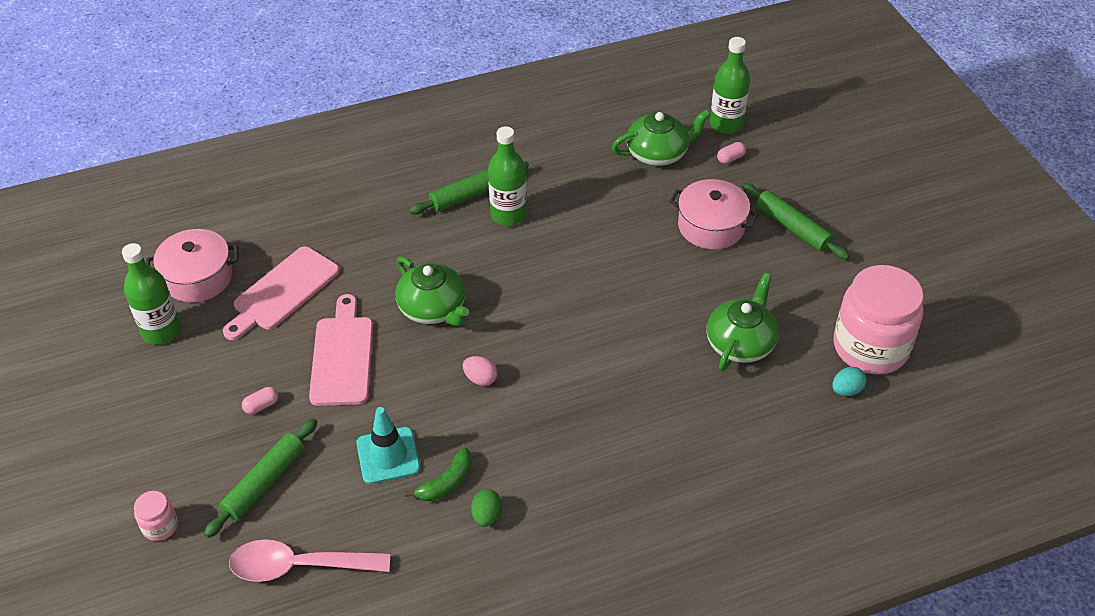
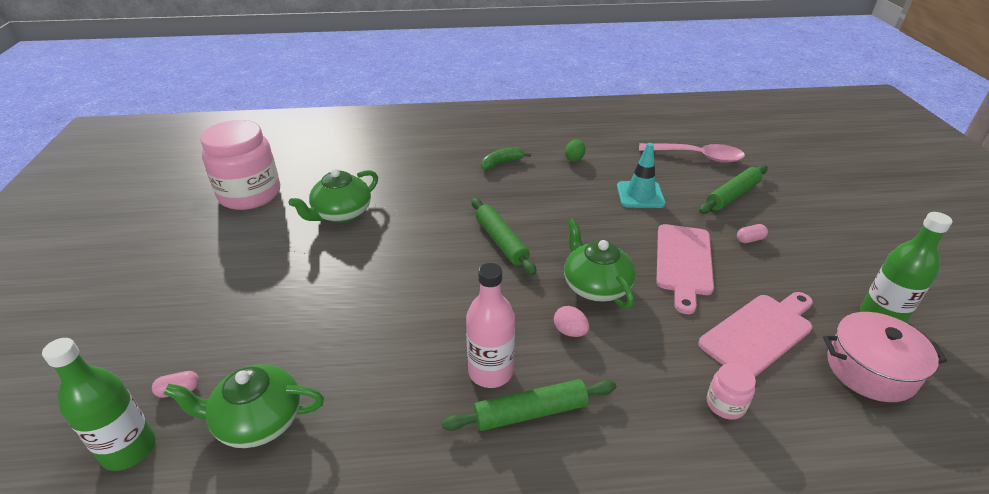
camera: 165 degrees left, 10 degrees down
(160, 526) = (802, 186): pink jar -> pink jar (725, 404)
(446, 482) = (598, 176): green banana -> green banana (501, 163)
(480, 379) = (561, 226): pink egg -> pink egg (570, 331)
(508, 215) = (490, 372): green bottle -> pink bottle
(711, 226) = (280, 310): pink pot -> none
(792, 228) = (204, 292): green rolling pin -> green rolling pin (501, 241)
(846, 390) = (295, 176): turquoise egg -> none

